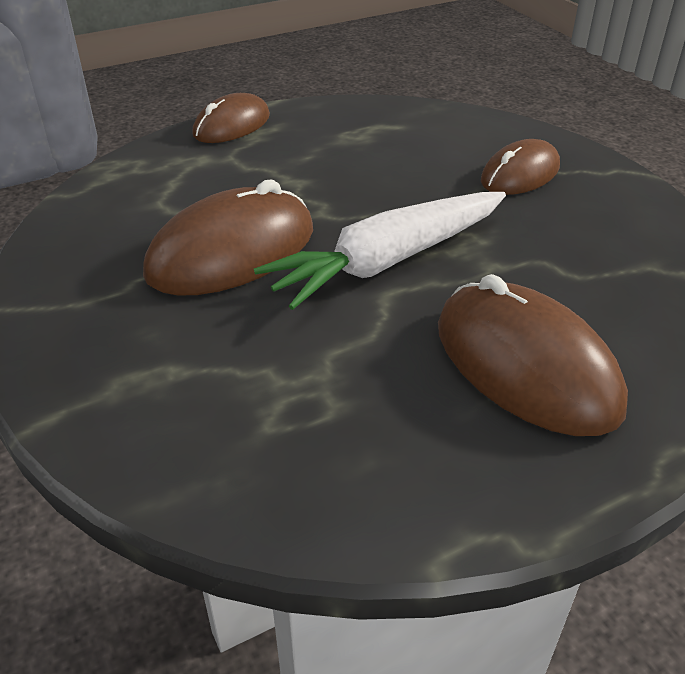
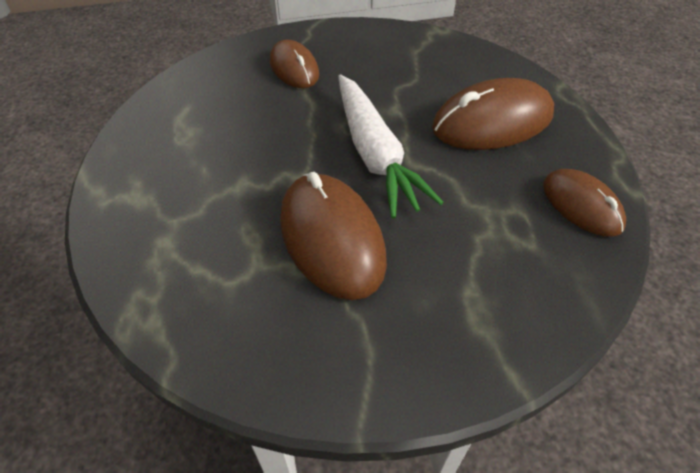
camera: 75 degrees left, 10 degrees up
(232, 125) = (111, 211): brown mouse -> brown mouse (581, 205)

